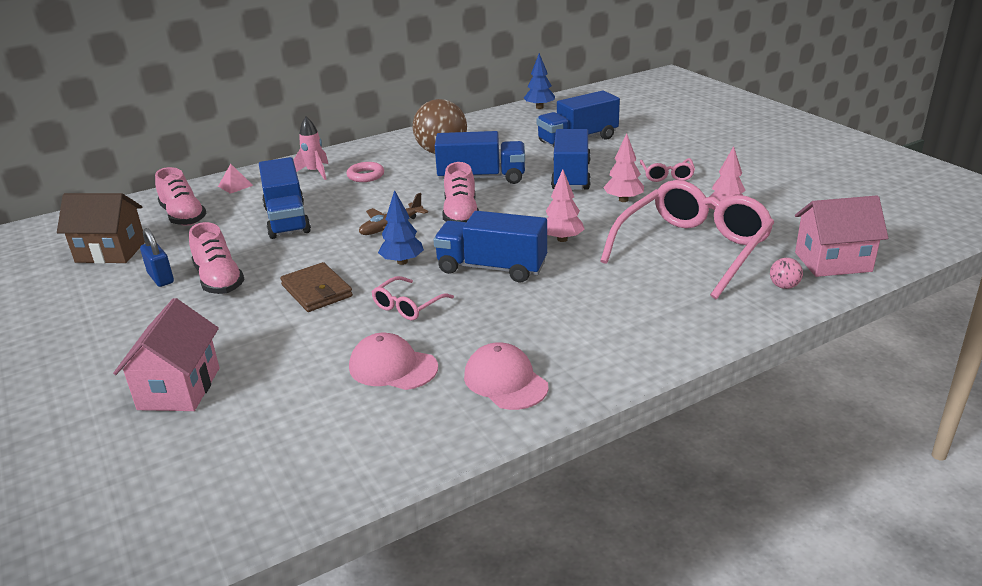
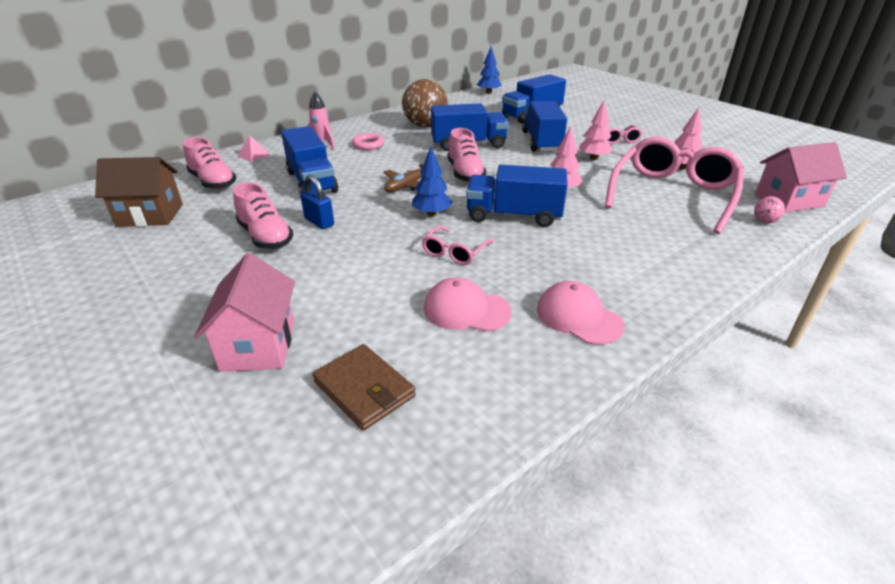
camera: 10 degrees left, 5 degrees up
(161, 278) = (207, 237): blue padlock -> blue padlock (319, 222)
(317, 291) = (363, 242): brown wallet -> brown wallet (364, 389)

